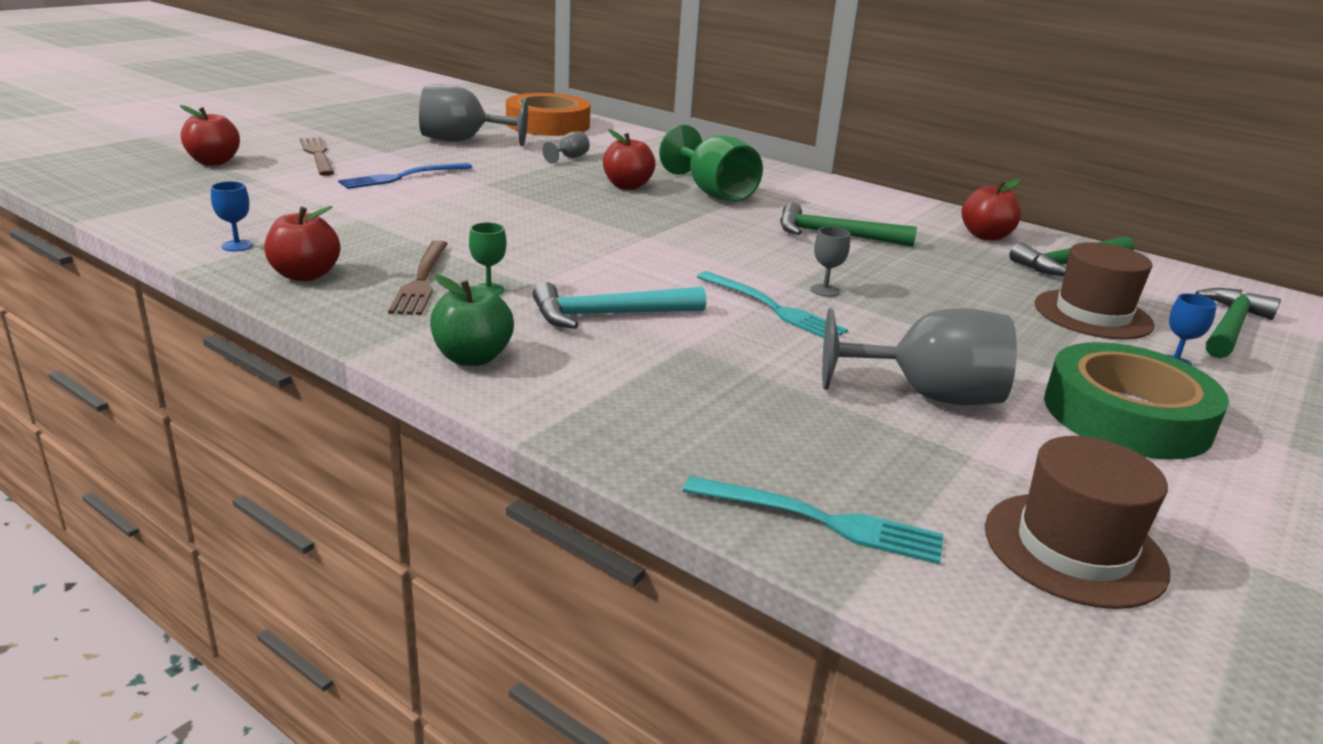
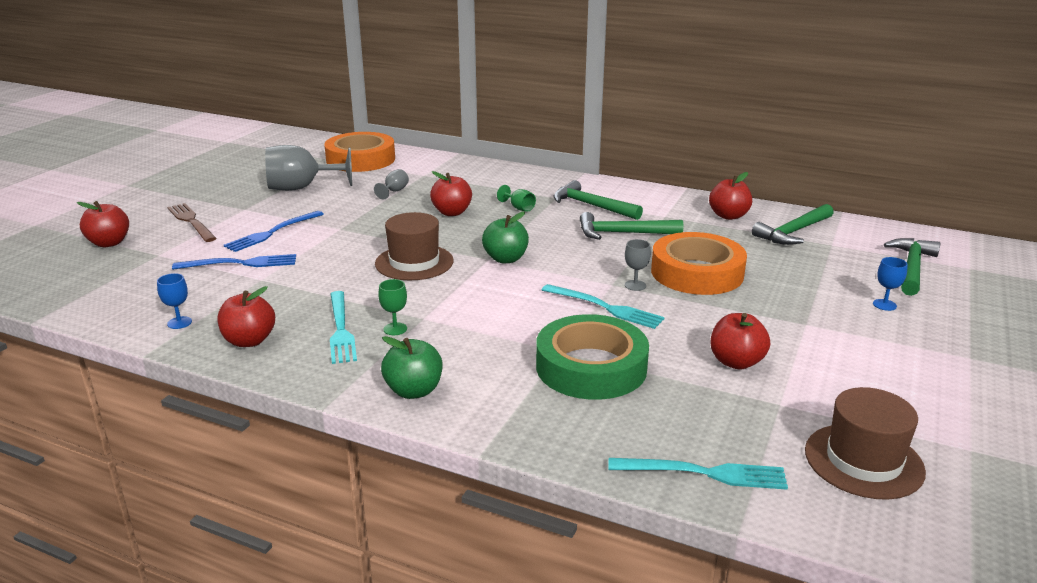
camera: 10 degrees left, 0 degrees up
(346, 200) = (241, 263): none -> blue fork
(421, 280) = (341, 329): brown fork -> turquoise fork
(609, 315) = (493, 335): turquoise hammer -> none
(669, 240) = (505, 259): none -> green apple
(713, 193) = (519, 208): green goblet -> green goblet, size x0.45
(807, 202) = (592, 206): none -> green hammer
(915, 289) = (697, 273): none -> orange tape
(927, 395) = (736, 362): grey goblet -> red apple
(1092, 314) = (821, 273): brown hat -> brown hat (414, 262)
(1126, 415) = (866, 353): green tape -> green tape (591, 367)

